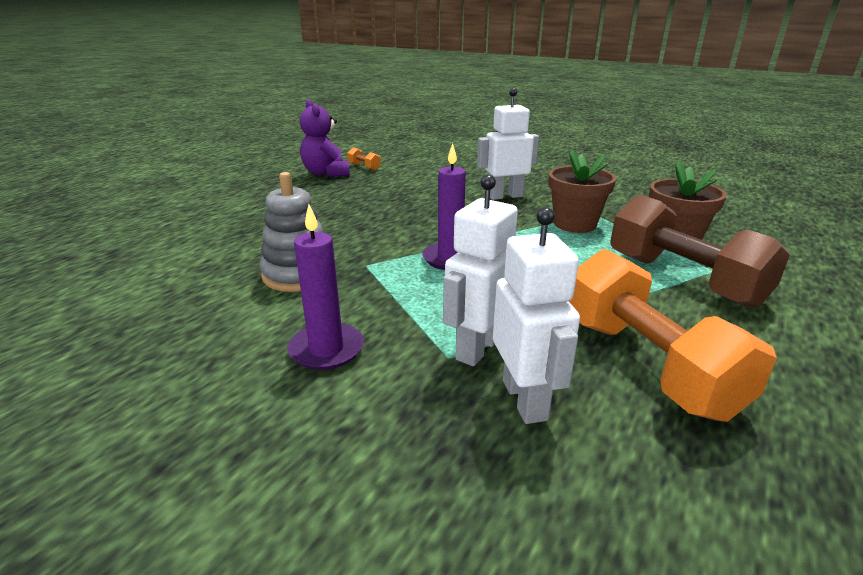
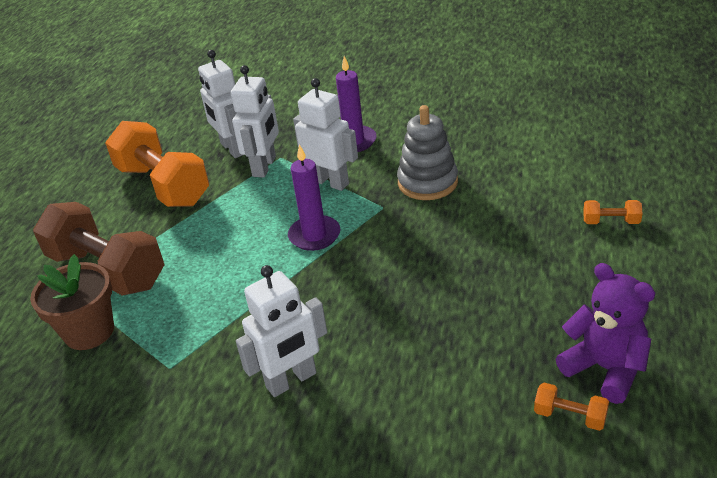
camera: 165 degrees right, 10 degrees up
(208, 216) = (611, 222): none -> orange dumbbell
(401, 303) = (330, 182): none -> white robot
(574, 224) = (195, 333): brown flower pot -> none

